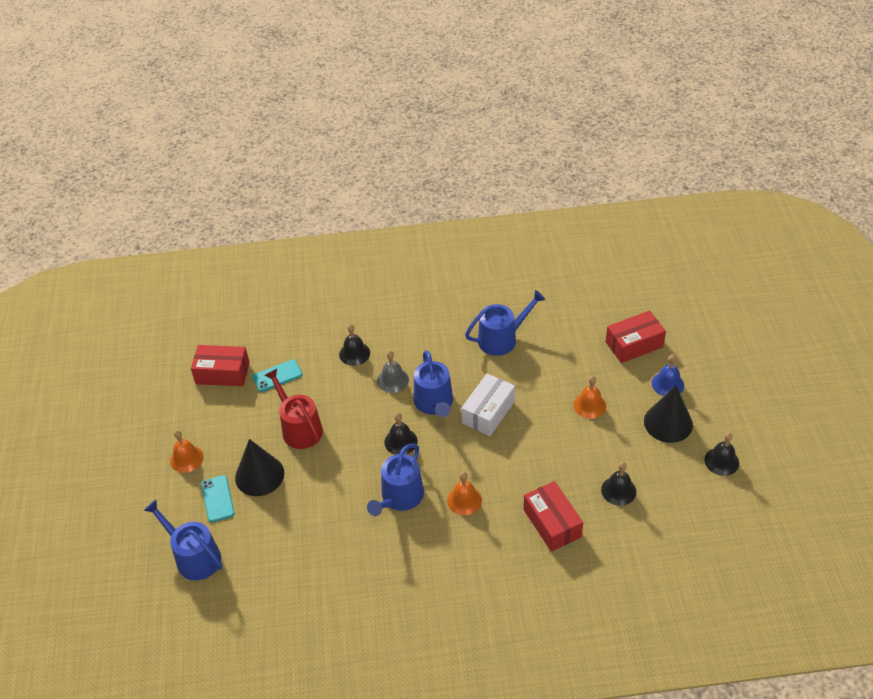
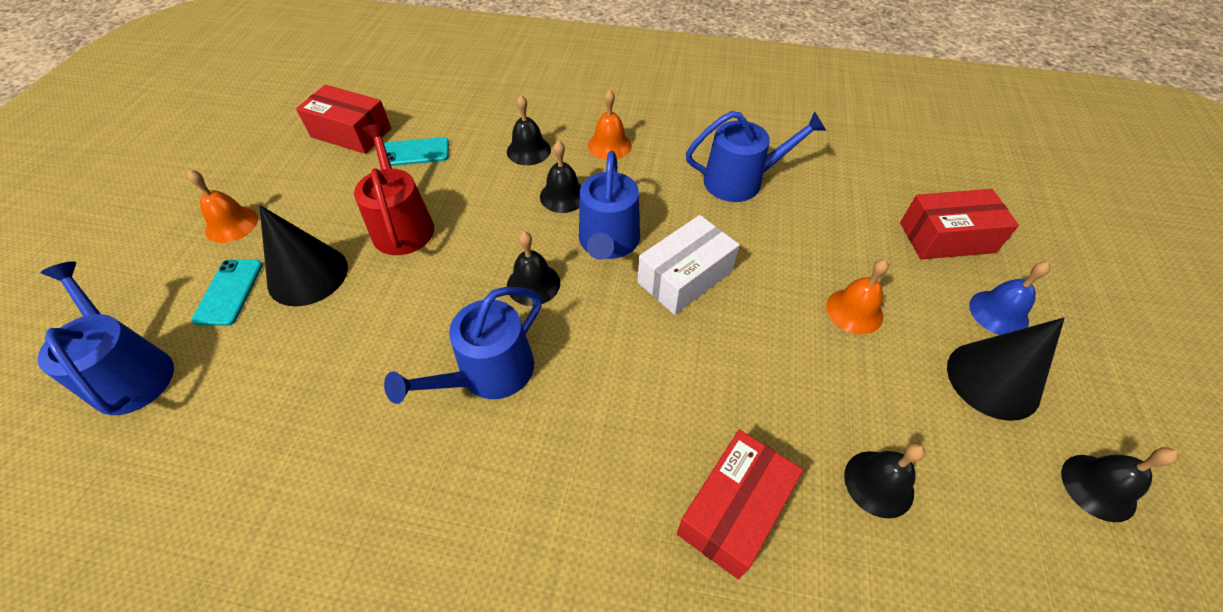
camera: 15 degrees right, 5 degrees up
(393, 380) = (563, 196): grey bell -> black bell
(464, 500) = (591, 412): orange bell -> orange bell (609, 145)
(552, 523) = (733, 510): red box -> red box turned 45 degrees clockwise

